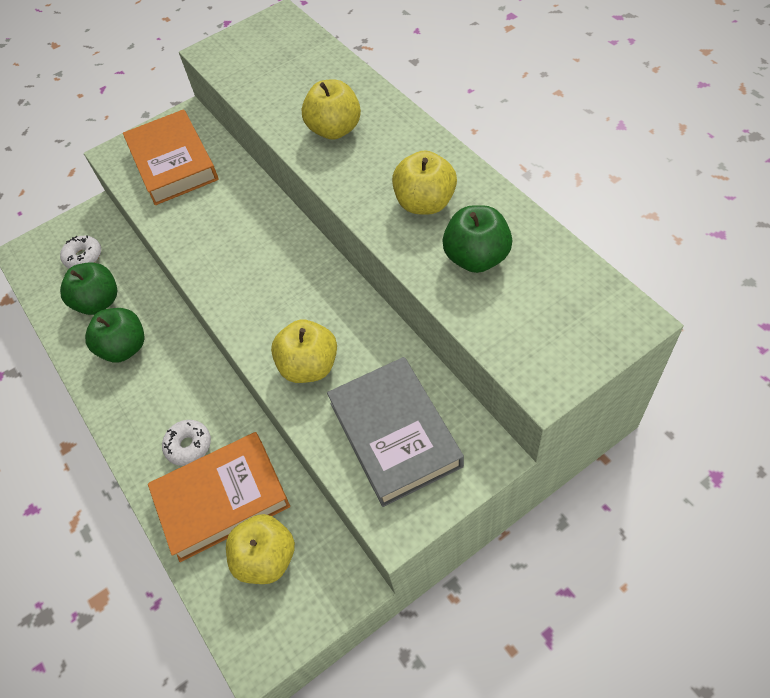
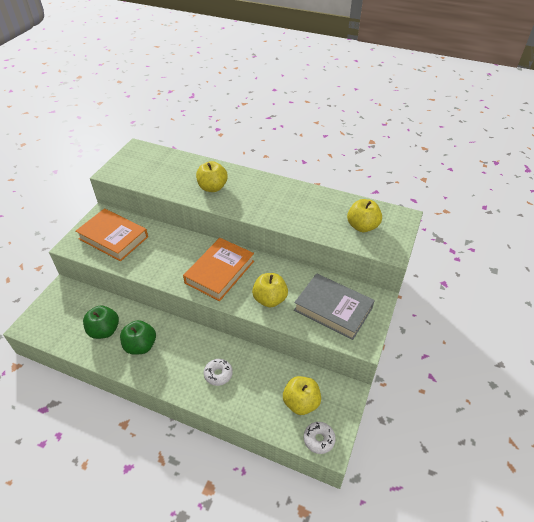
camera: 40 degrees left, 10 degrees down
(83, 257) = (74, 312): white donut -> white donut (319, 439)
(222, 499) = (257, 389): orange book -> orange book (220, 272)
(425, 203) = (283, 203): yellow apple -> yellow apple (362, 226)
(476, 258) = (325, 216): green apple -> none

